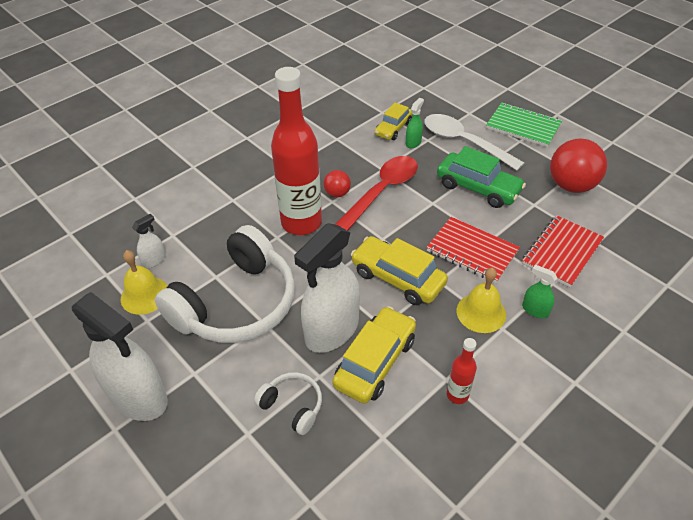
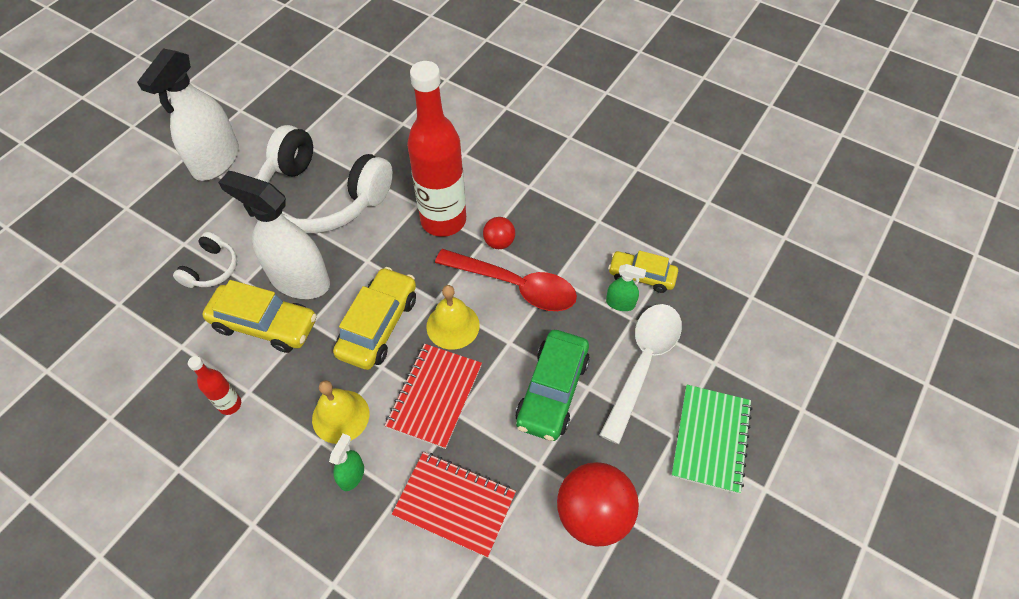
camera: 75 degrees right, 10 degrees up
(144, 295) = (324, 128): yellow bell -> yellow bell (453, 325)
(154, 260) = (367, 121): white spray bottle -> none

